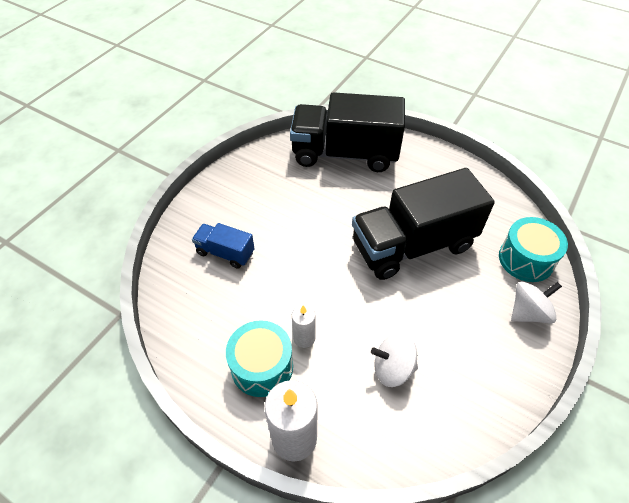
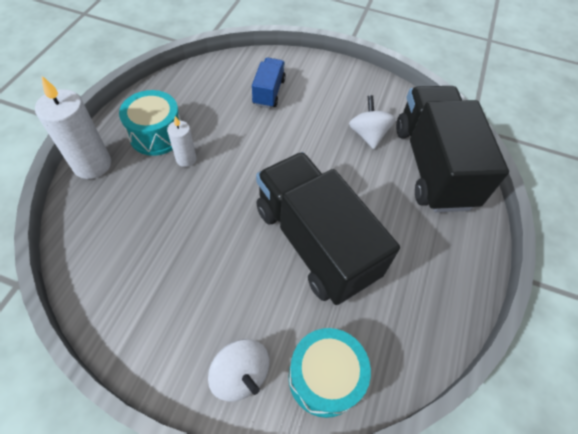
camera: 75 degrees right, 5 degrees up
(392, 368) = (158, 231): white spinning top -> white spinning top (368, 135)

